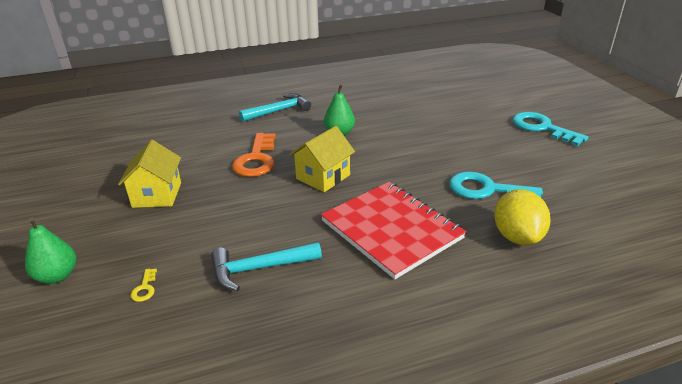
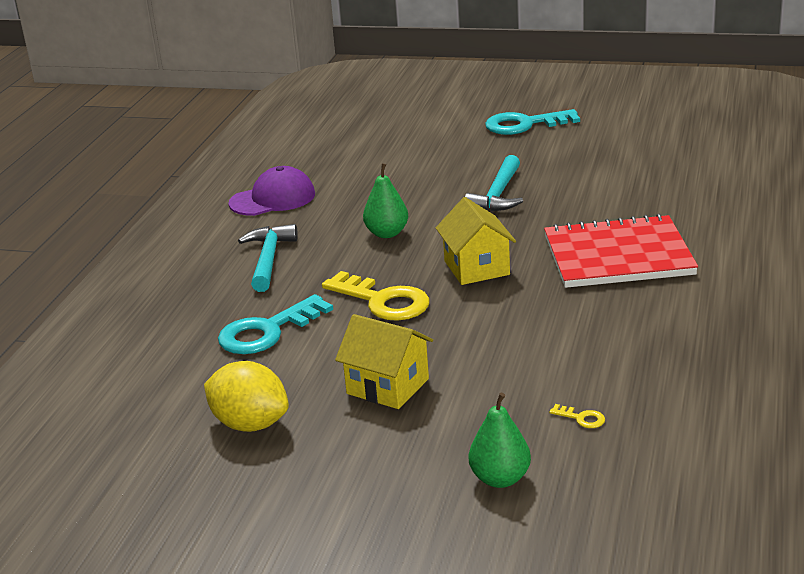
camera: 55 degrees left, 5 degrees down
(256, 159) = (383, 301): orange key -> yellow key
(260, 268) = (612, 342): turquoise hammer -> turquoise hammer (498, 194)
(347, 89) = (273, 199): none -> purple cap
(487, 190) = (603, 189): turquoise key -> turquoise key (267, 331)
(517, 236) = (688, 201): yellow lemon -> yellow lemon (250, 424)

